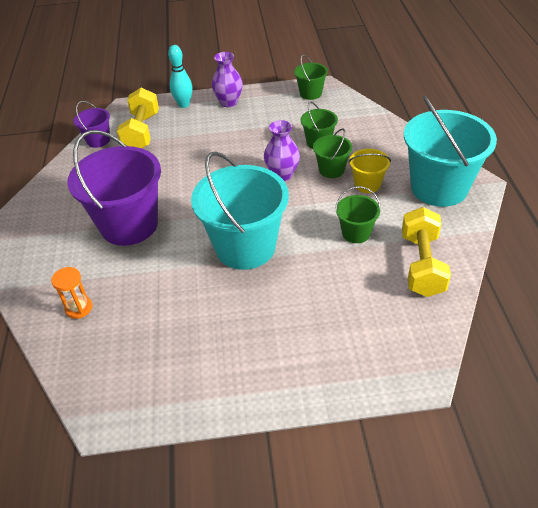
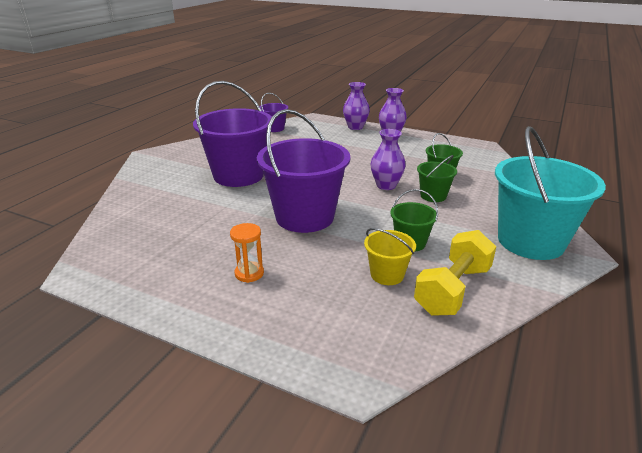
camera: 30 degrees right, 15 degrees down
(79, 308) = (150, 206): orange hourglass -> orange hourglass (249, 273)
(142, 132) = (308, 132): yellow dumbbell -> none
(184, 104) = (355, 127): turquoise bowling pin -> purple vase
(245, 247) = (305, 217): turquoise bucket -> purple bucket
(310, 93) = (465, 147): green bucket -> none
(367, 184) = (457, 215): yellow bucket -> yellow bucket (387, 275)

